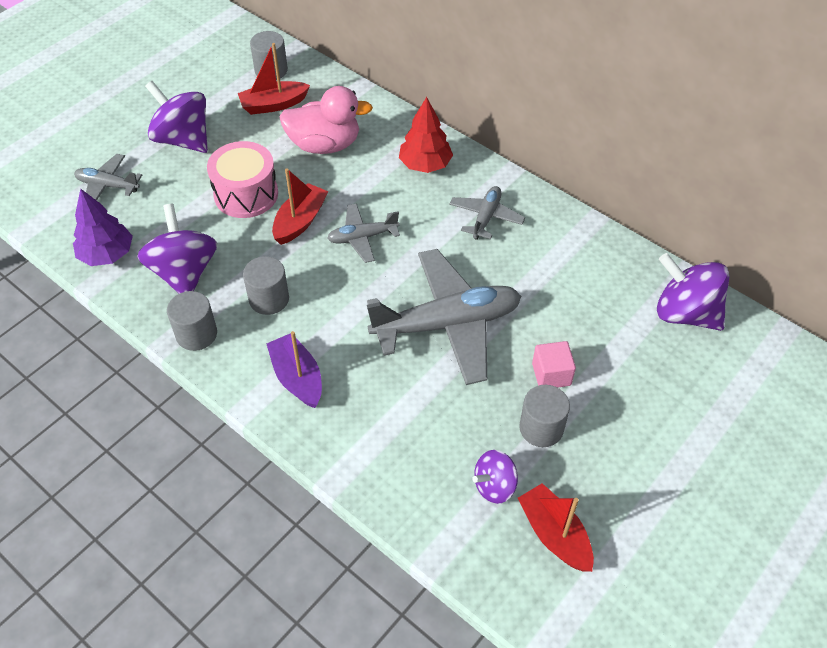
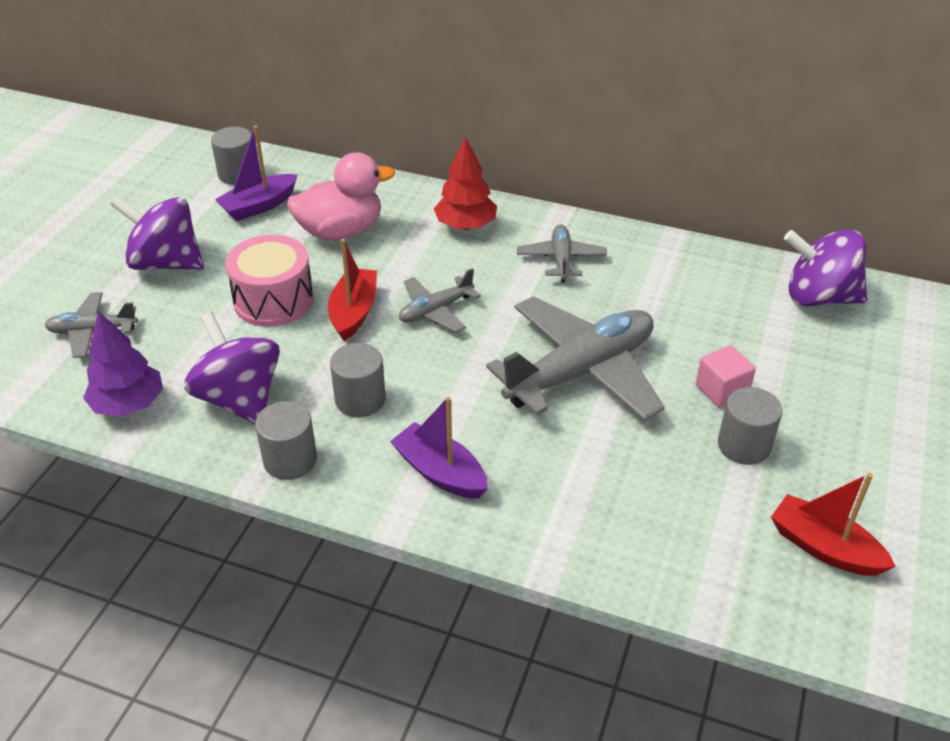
camera: 20 degrees left, 10 degrees down
(273, 105) = (259, 206): red boat -> purple boat
(494, 486) = (730, 518): purple spinning top -> none

